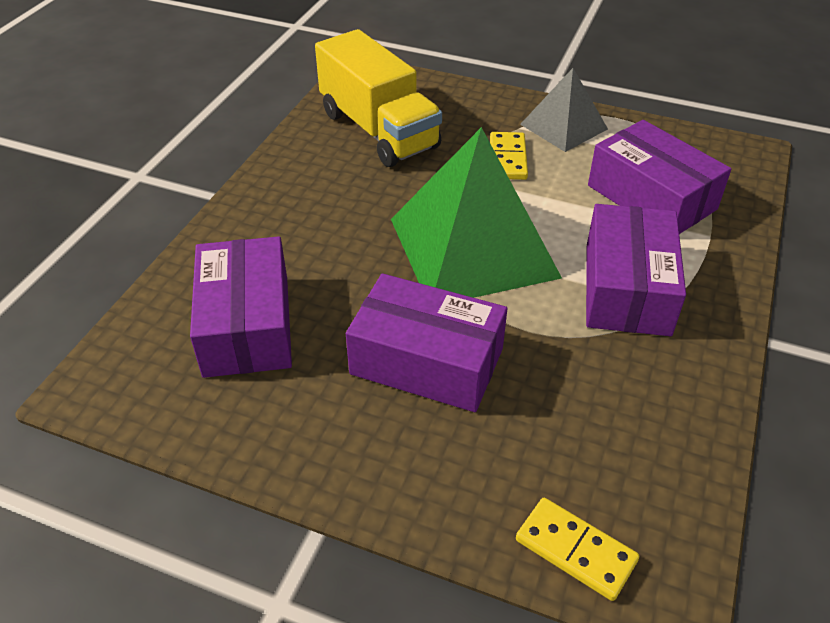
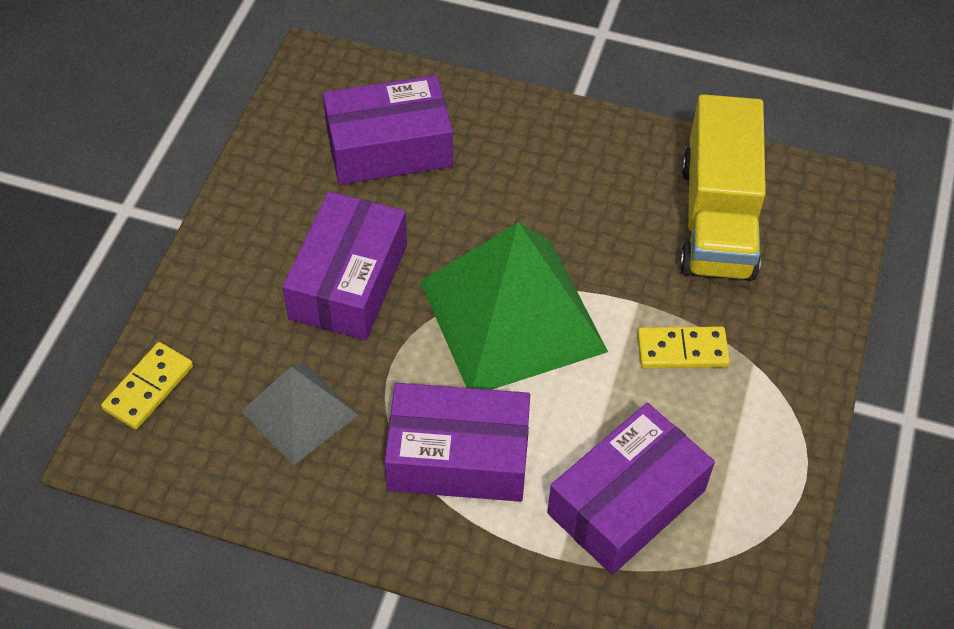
camera: 85 degrees right, 10 degrees up
(378, 130) = (717, 219): yellow truck -> yellow truck turned 45 degrees counterclockwise
(563, 126) = (768, 414): grey pyramid -> grey pyramid (300, 413)

